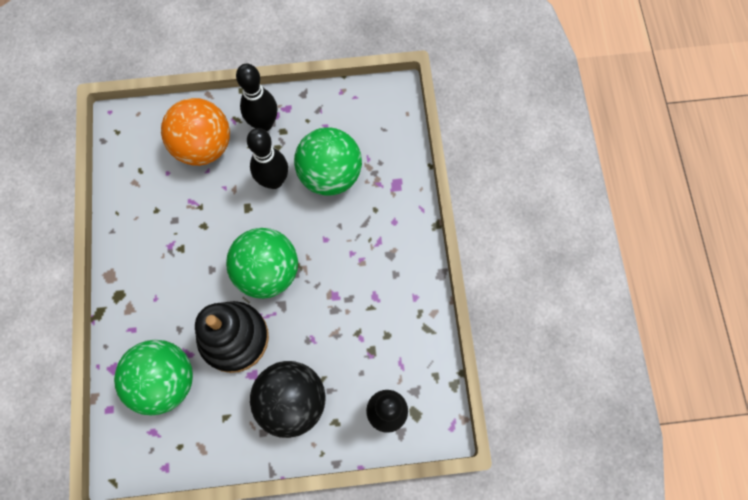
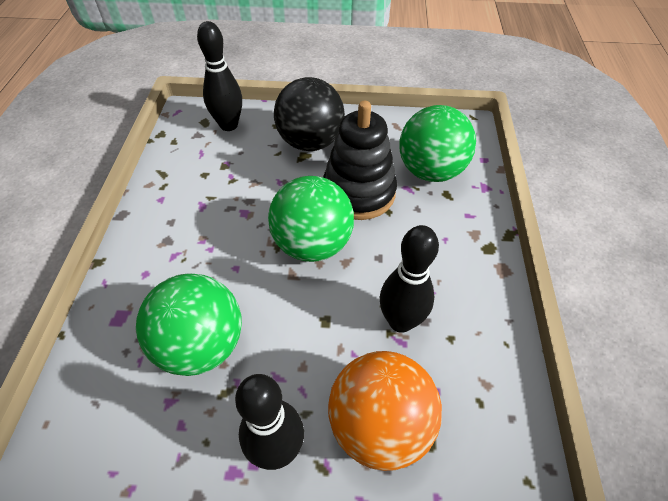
camera: 170 degrees left, 20 degrees down
(274, 181) = (282, 350): black bowling pin -> black bowling pin (400, 321)

